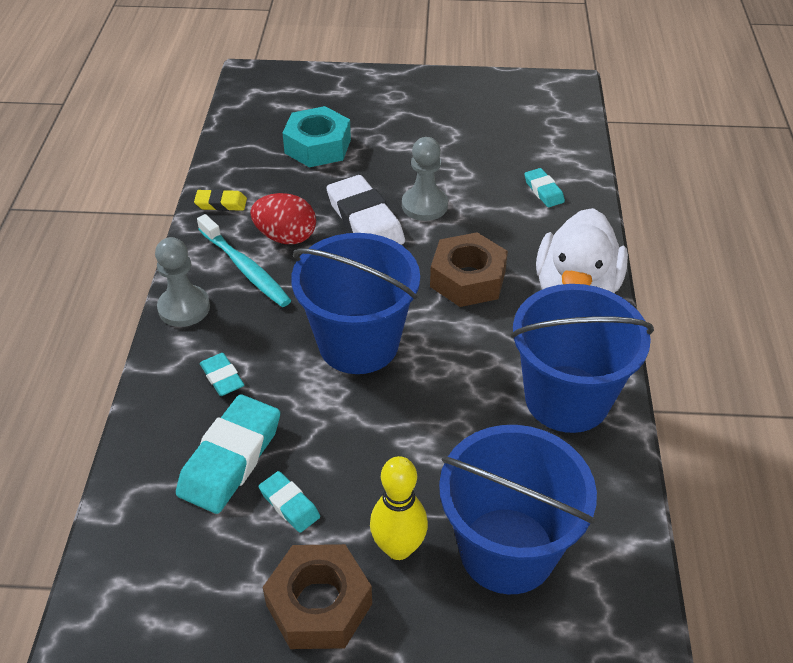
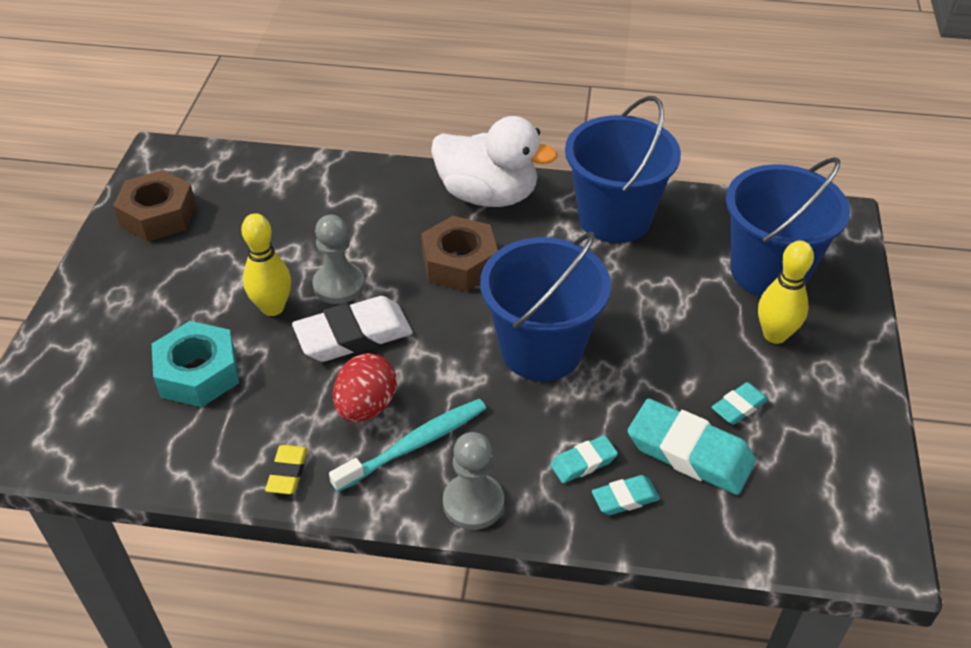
camera: 85 degrees left, 0 degrees up
(319, 604) = (835, 388): brown nut -> brown nut (158, 215)
(392, 172) = (273, 307): none -> yellow bowling pin
(543, 191) = (338, 196): turquoise eraser -> turquoise eraser (625, 498)

